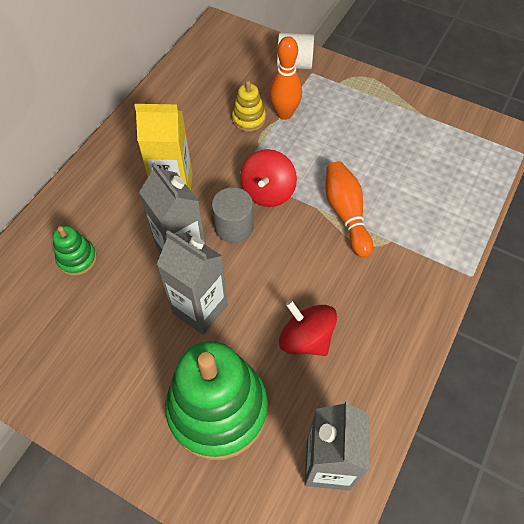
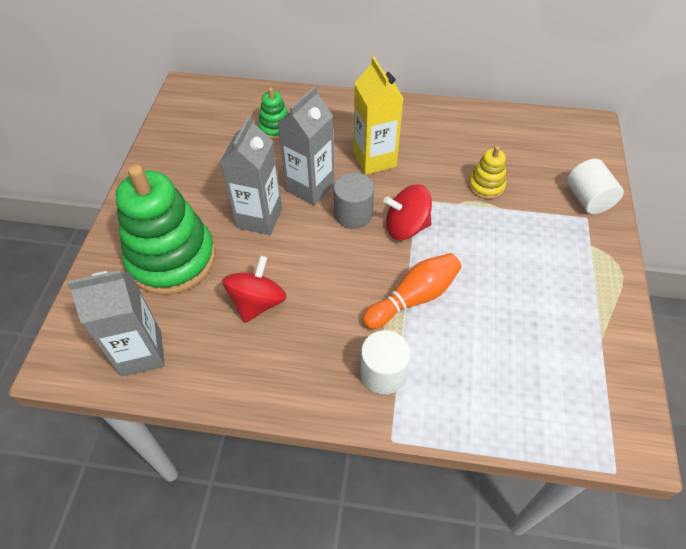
camera: 70 degrees right, 5 degrees down
(284, 114) = (512, 211): orange bowling pin -> none
(411, 261) = (383, 373): none -> white cylinder

